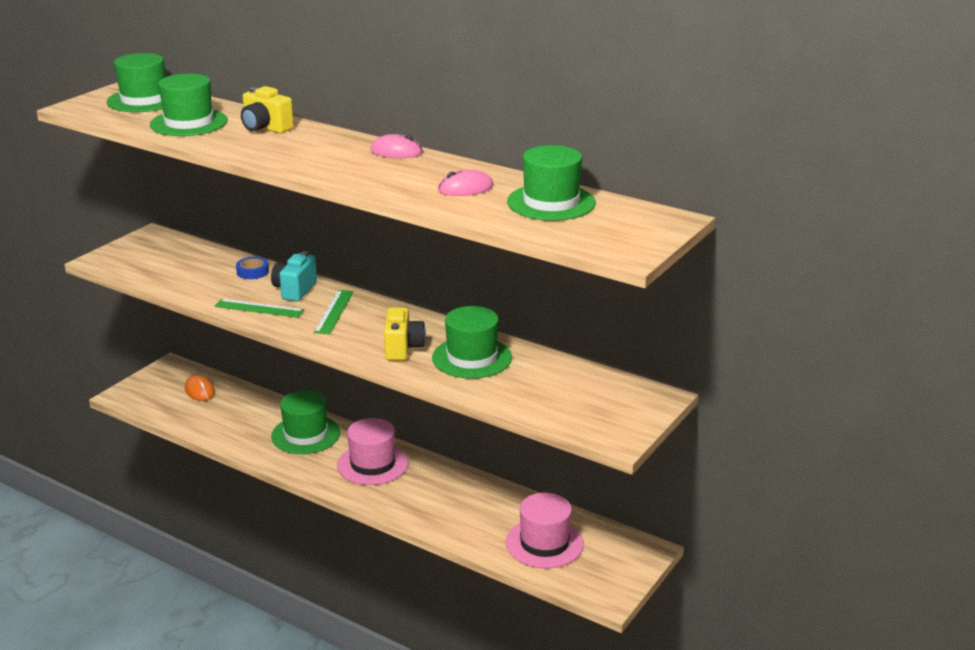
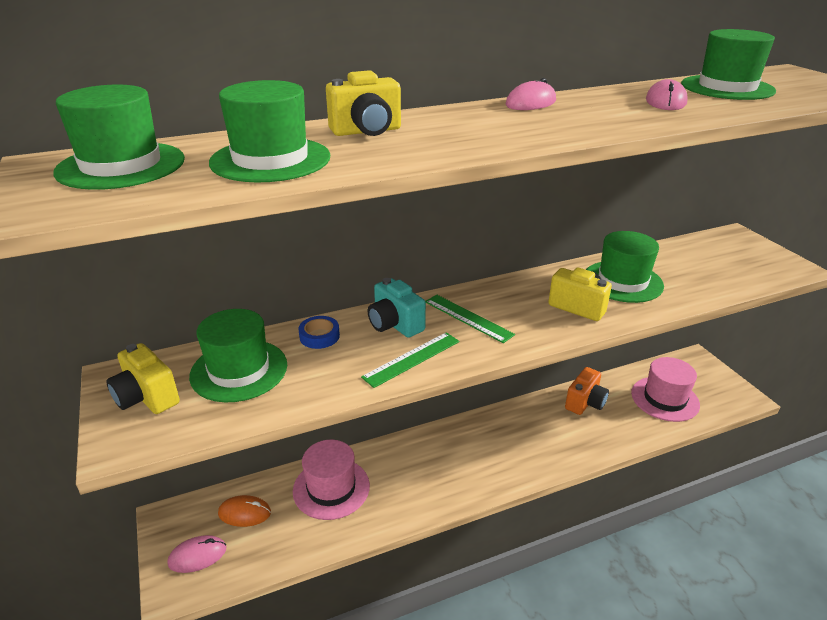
camera: 55 degrees left, 5 degrees up
(141, 250) = (147, 398): none -> yellow camera
(152, 391) = (197, 556): none -> pink mouse
(305, 434) = (405, 466): green hat -> green hat (239, 370)
(372, 464) = (490, 443): pink hat -> pink hat (331, 488)
(483, 497) = (585, 403): none -> orange camera

